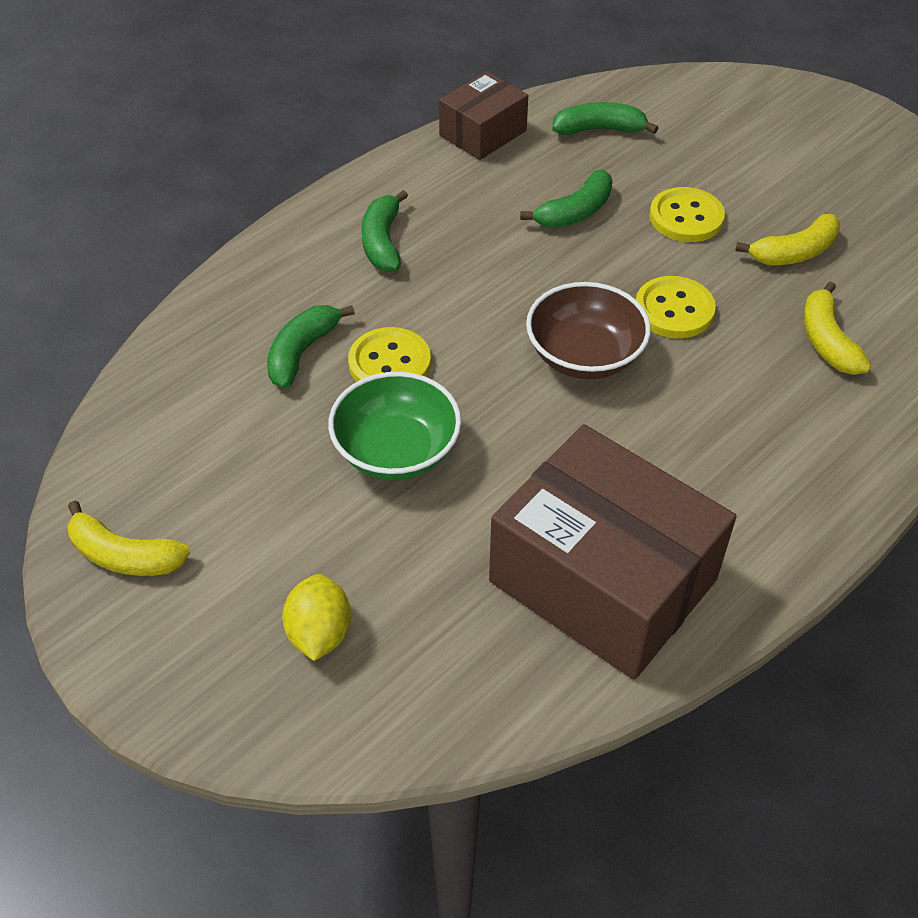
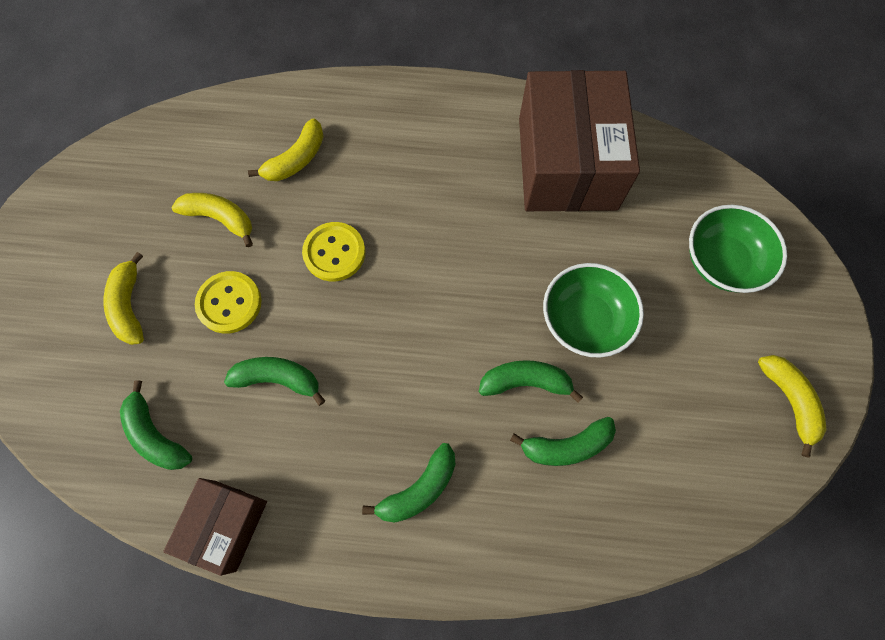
camera: 130 degrees left, 20 degrees up
(319, 633) = (722, 261): yellow lemon -> green bowl
(389, 363) = (525, 382): yellow button -> green banana
(483, 133) = (225, 525): brown box -> brown box turned 75 degrees counterclockwise
(584, 356) = (419, 275): brown bowl -> none
(743, 161) = (130, 306): none -> yellow banana

